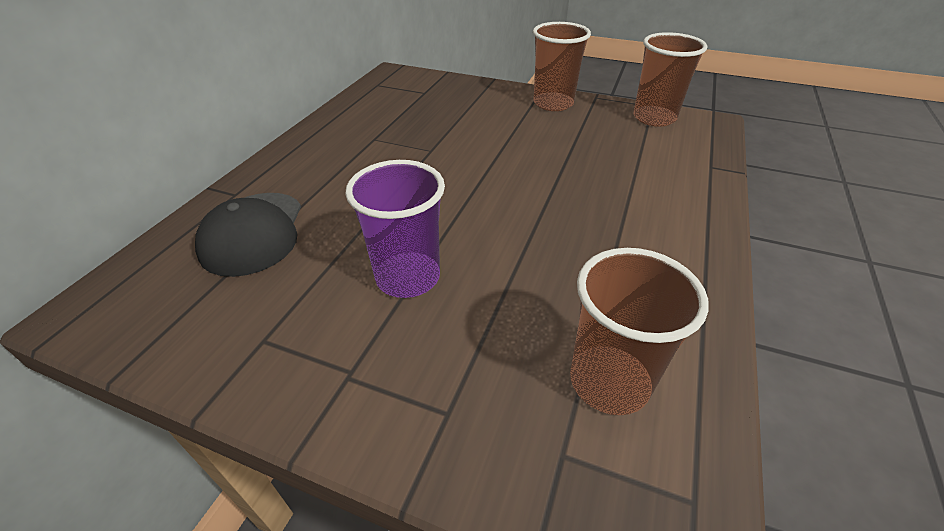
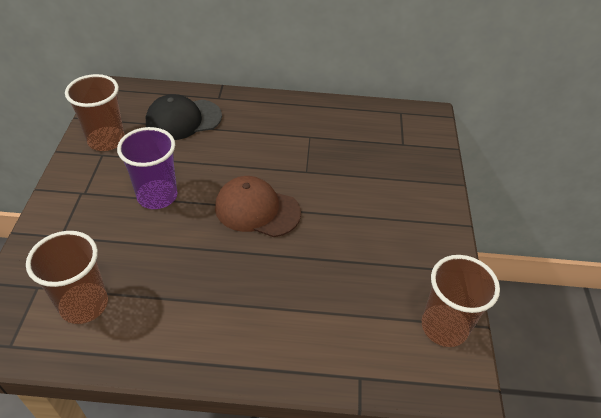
camera: 70 degrees right, 5 degrees up
(476, 192) = (257, 210): none -> brown cap
(553, 103) = (431, 237): brown cup -> brown cup (106, 140)

